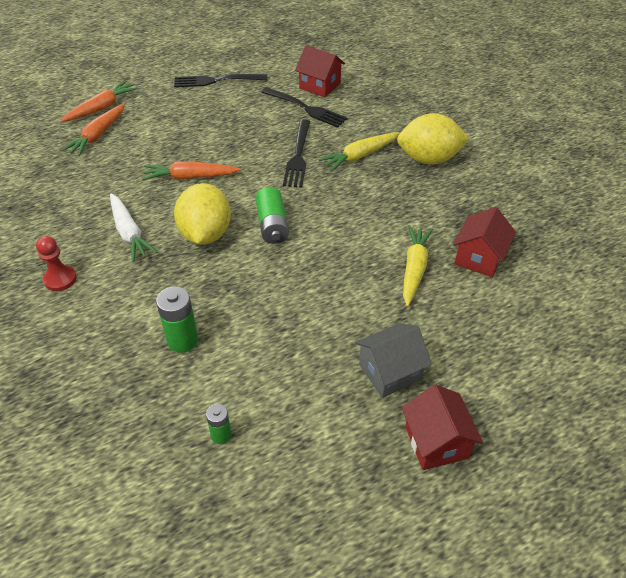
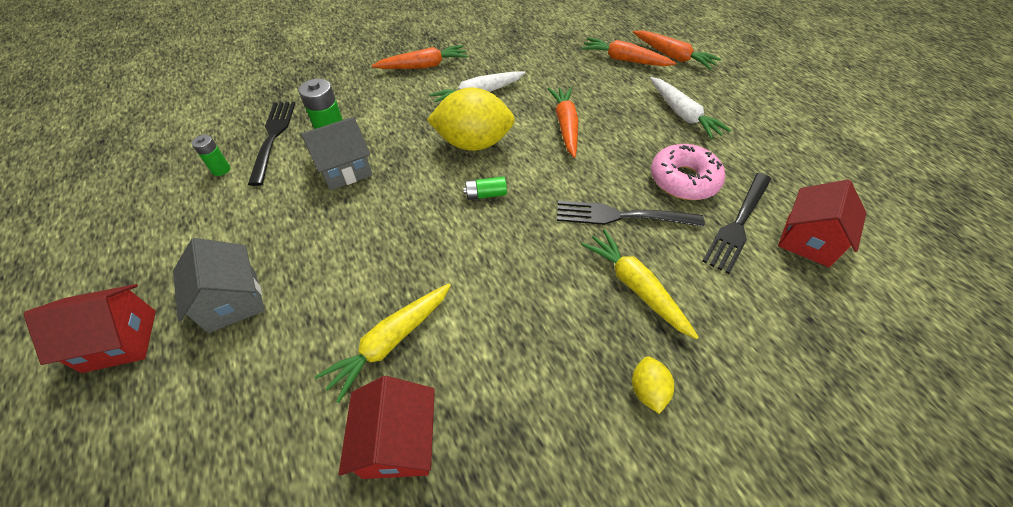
camera: 90 degrees right, 5 degrees up
(60, 279) = (424, 66): red pawn -> orange carrot
(187, 114) = (683, 114): none -> white carrot
(216, 81) = (766, 133): black fork -> black fork (273, 137)
(232, 323) = (345, 170): none -> grey house
(263, 124) = (683, 180): none -> pink donut
(272, 225) = (485, 194): green battery -> green battery, size x0.59
(414, 268) = (391, 342): yellow carrot -> yellow carrot turned 120 degrees clockwise
(429, 159) = (647, 390): yellow lemon -> yellow lemon, size x0.45
(479, 258) = (398, 442): red house -> red house turned 60 degrees clockwise

